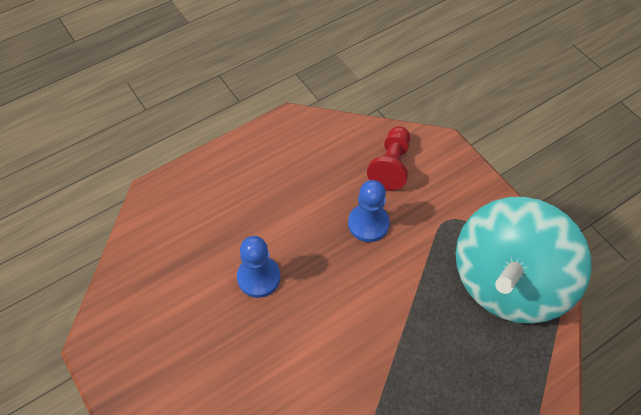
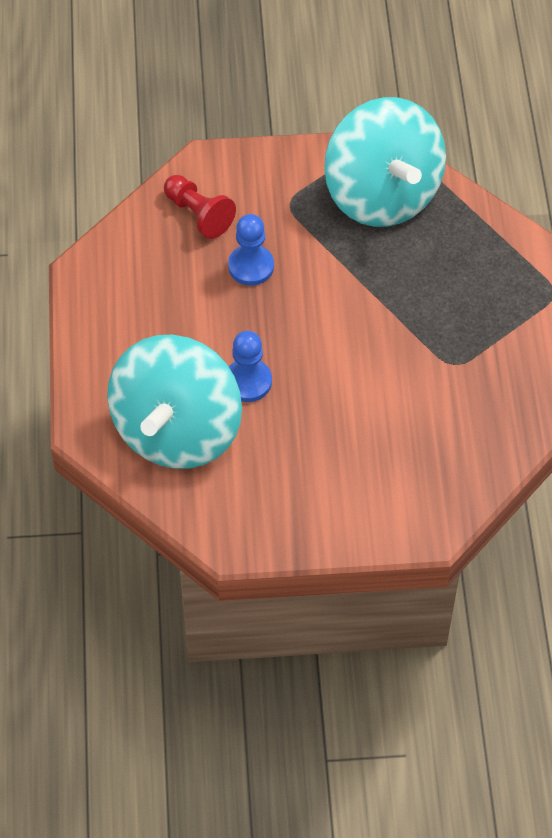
camera: 60 degrees left, 0 degrees up
(186, 251) = (177, 430): none -> turquoise spinning top

